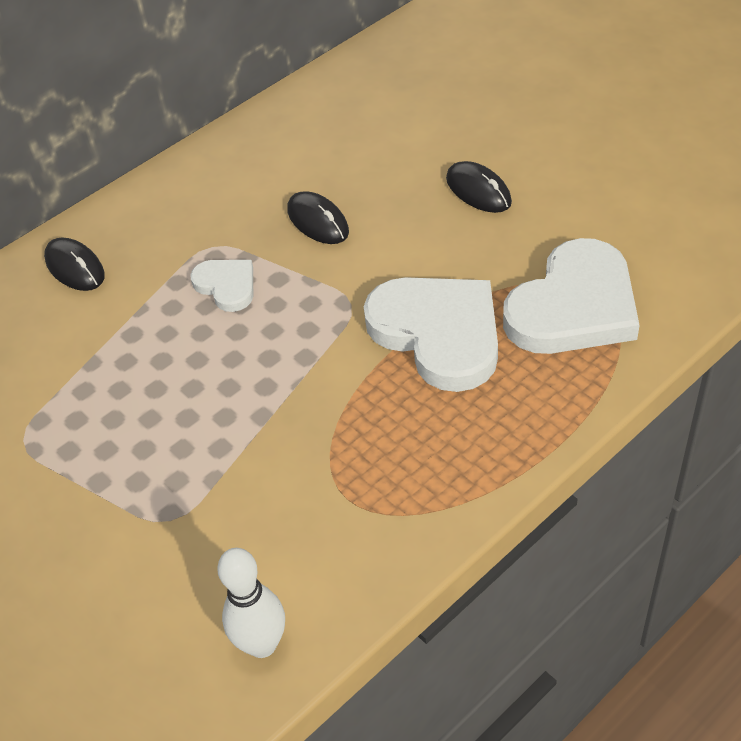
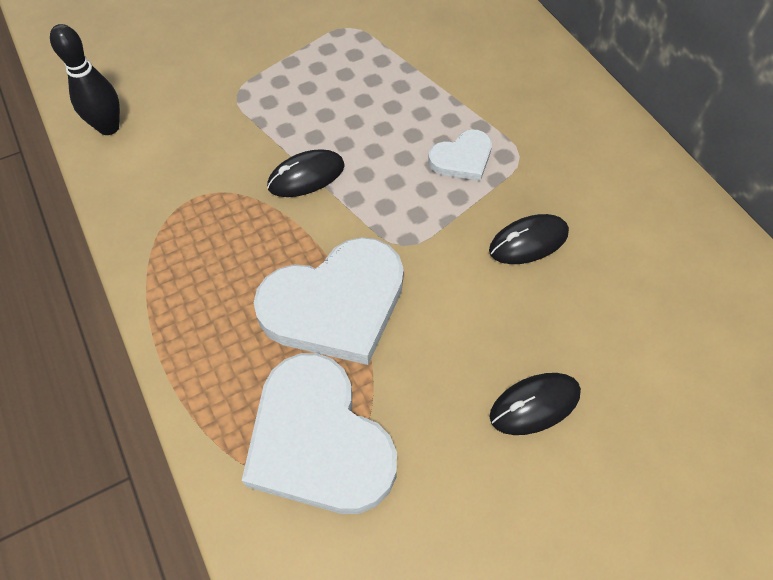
camera: 100 degrees right, 10 degrees up
(75, 267) = (522, 65): black mouse -> black mouse (306, 176)
(262, 644) = (109, 127): white bowling pin -> black bowling pin

